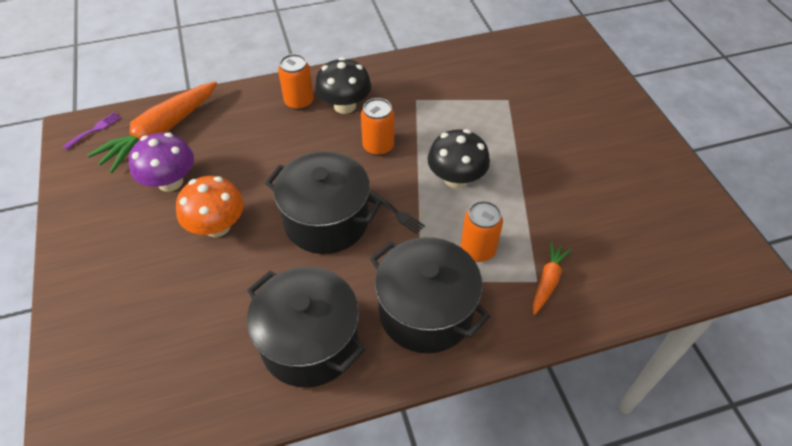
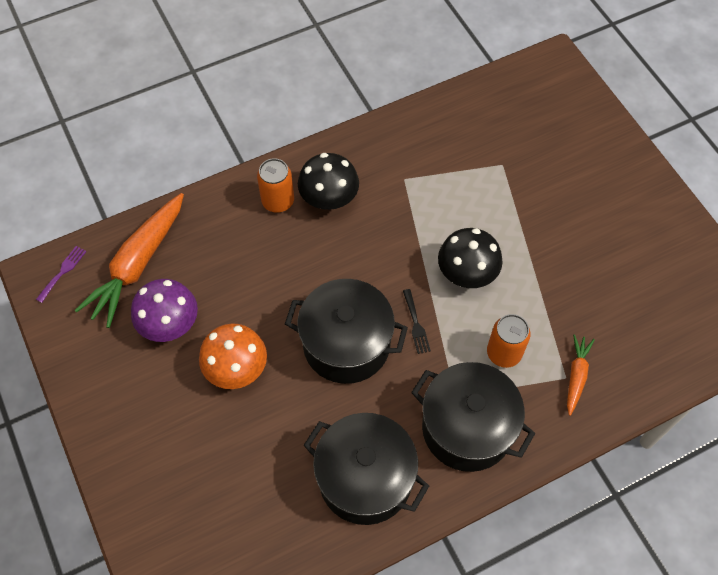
camera: 10 degrees left, 10 degrees up
(378, 147) = (378, 246): orange can -> none
(397, 213) = (416, 324): black fork -> black fork turned 45 degrees clockwise

